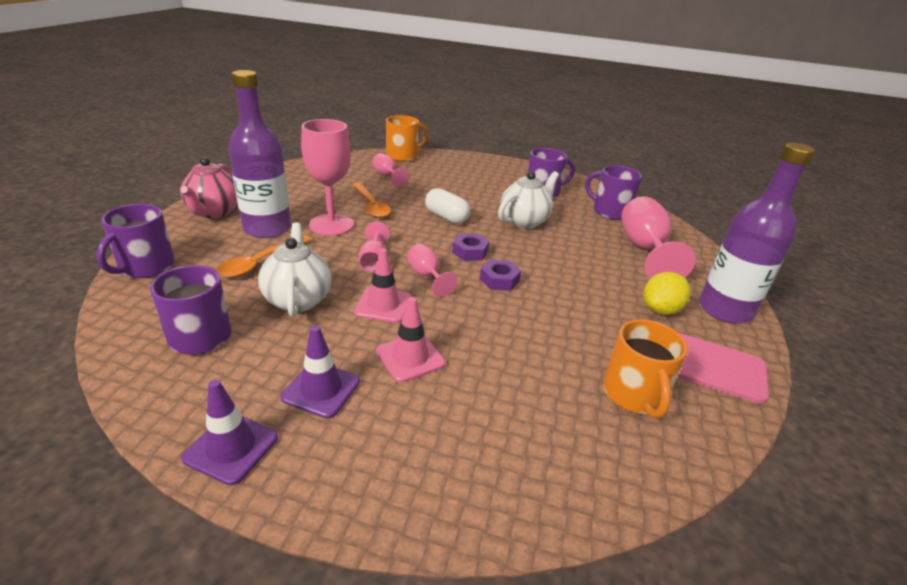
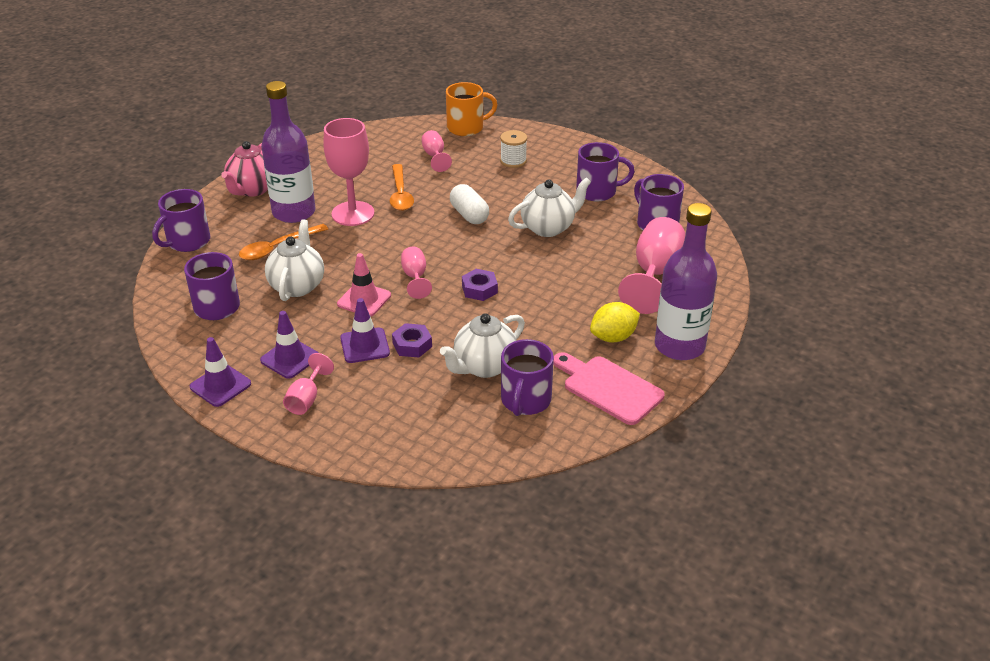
camera: 20 degrees right, 5 degrees up
(373, 261) = (375, 257): pink goblet -> pink goblet (306, 399)
(410, 357) = (365, 346): pink traffic cone -> purple traffic cone
(458, 176) = (513, 161): none -> white spool
(470, 252) = (469, 257): purple nut -> purple nut (412, 345)
(560, 361) = (484, 366): none -> white teapot
(634, 395) = (525, 401): orange mug -> purple mug

